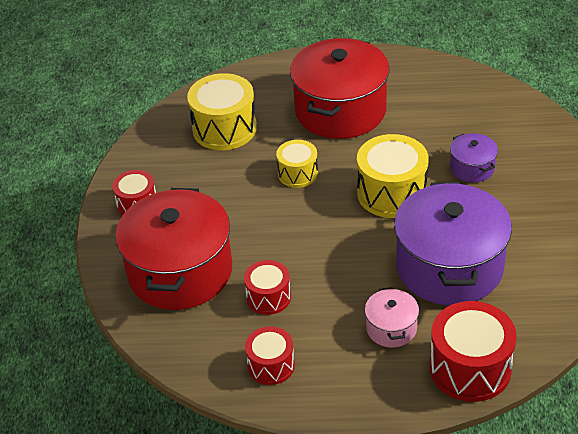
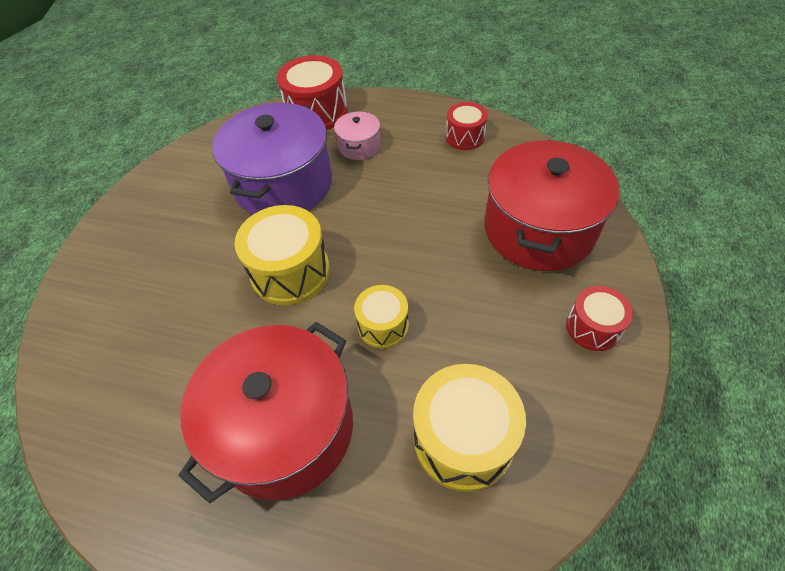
camera: 165 degrees left, 10 degrees up
(268, 297) = (454, 188): red drum -> none
(472, 168) = (188, 284): purple pot -> none

